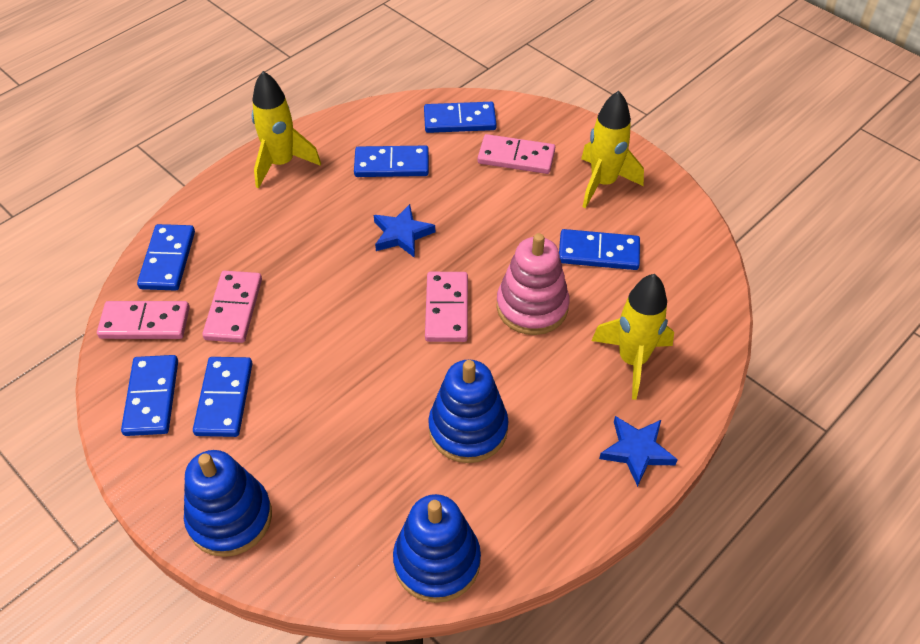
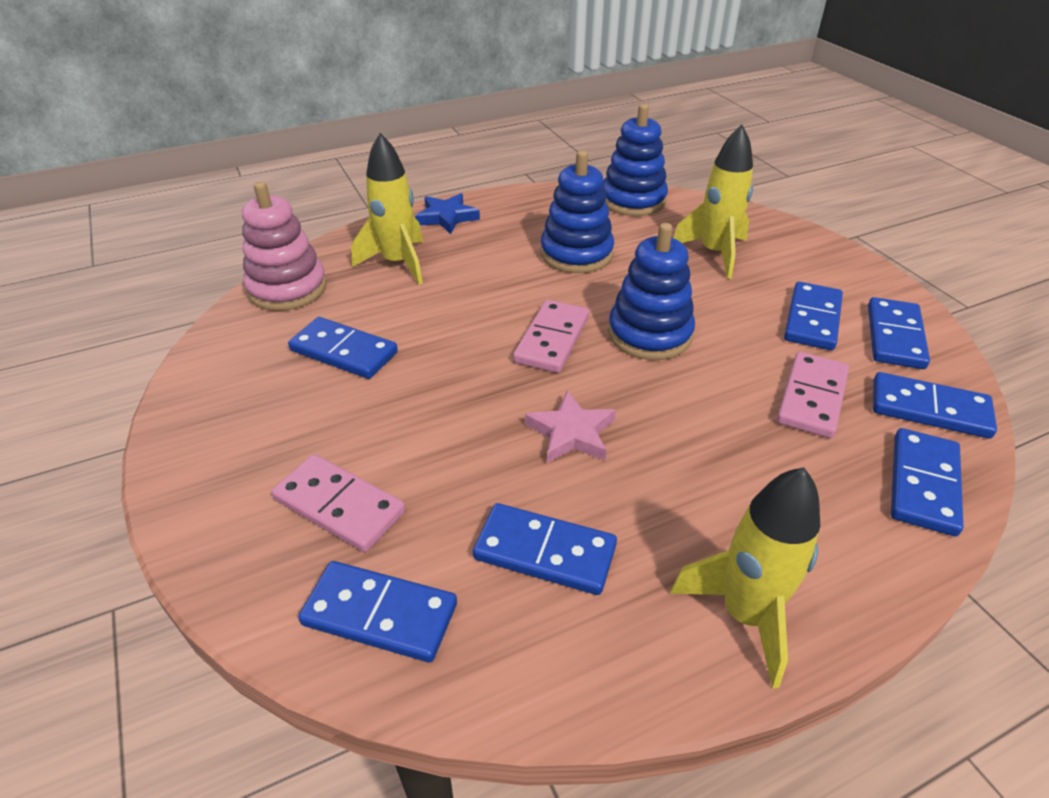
camera: 160 degrees left, 10 degrees down
(145, 323) = (929, 409): pink domino -> blue domino
(230, 518) = (796, 247): blue stacking toy -> blue stacking toy (649, 334)
(402, 234) = (571, 433): blue star -> pink star
(532, 307) = (459, 321): pink stacking toy -> pink stacking toy (287, 289)
(603, 183) = (256, 429): yellow rocket -> yellow rocket (714, 254)

